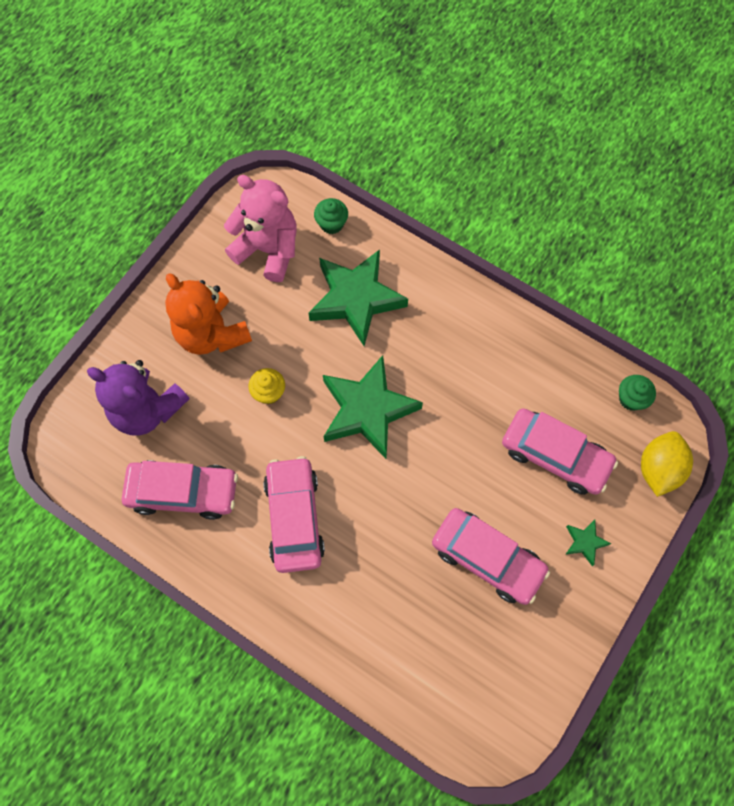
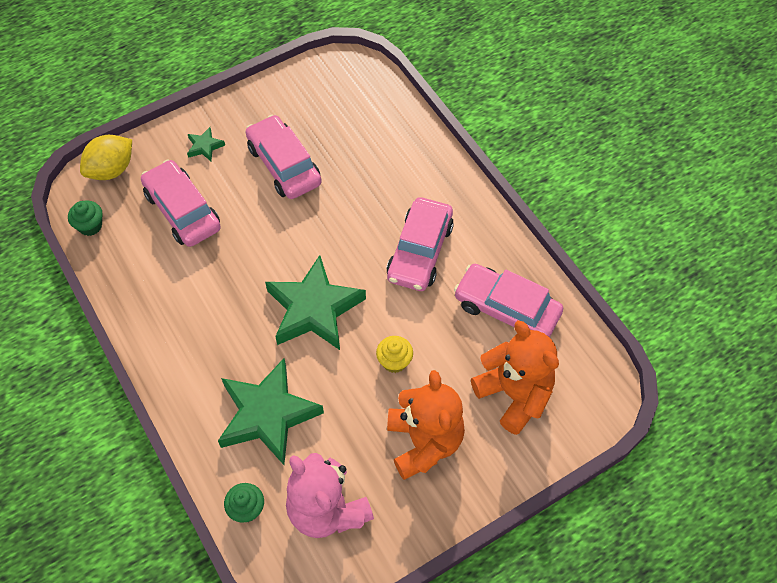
camera: 155 degrees left, 10 degrees down
(147, 409) = (514, 394): purple teddy bear -> orange teddy bear

